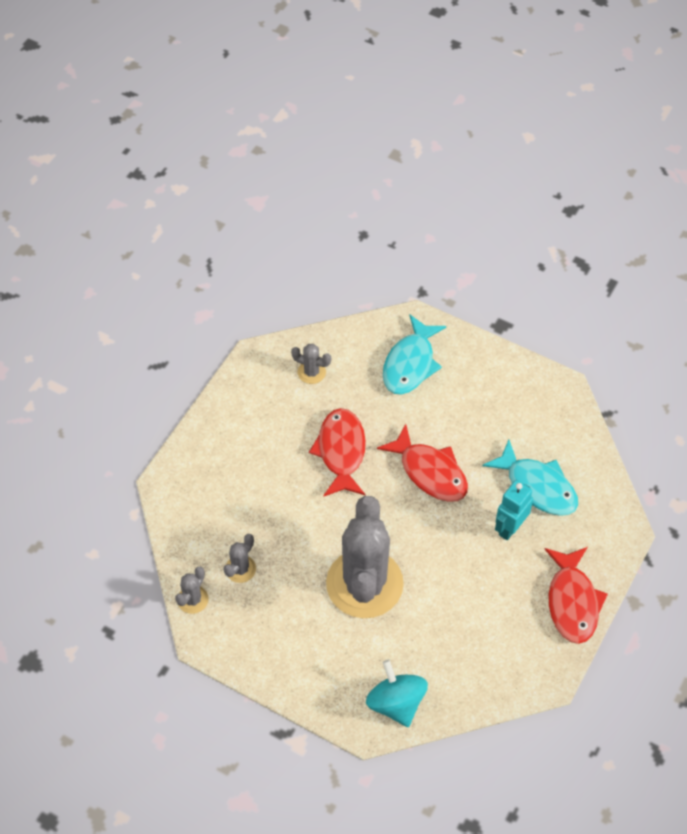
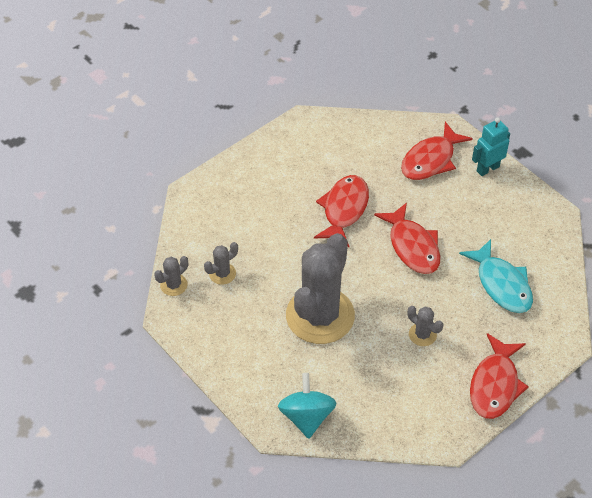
camera: 20 degrees right, 5 degrees down
(311, 372) = (345, 144): grey cactus -> grey cactus (422, 334)
(410, 364) = (431, 160): turquoise fish -> red fish
(510, 528) = (464, 309): turquoise robot -> turquoise robot (487, 168)

